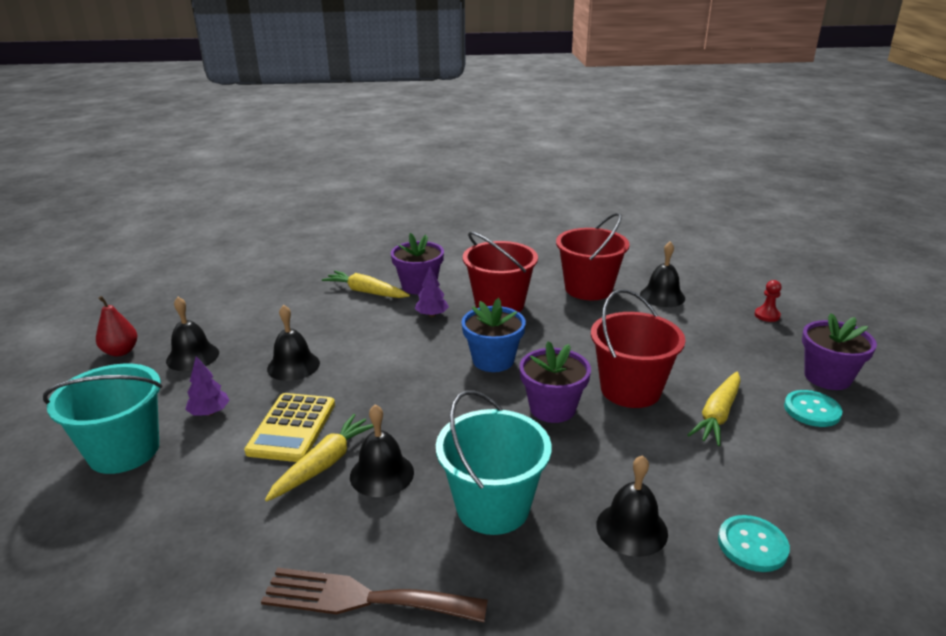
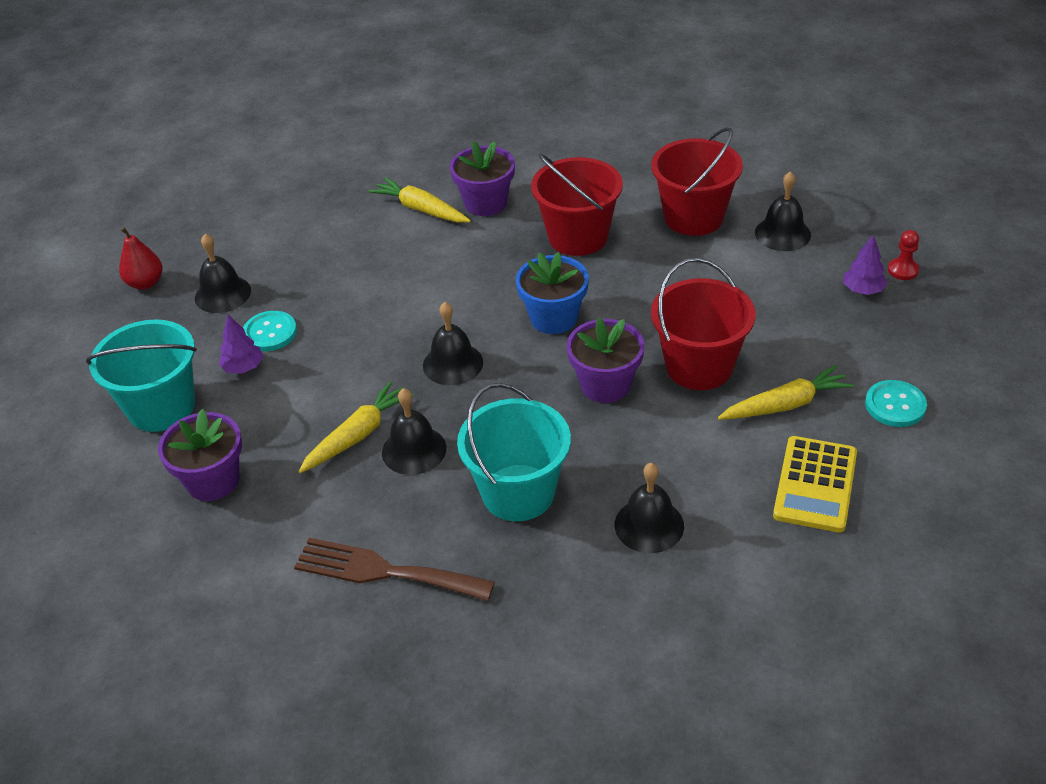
camera: 10 degrees right, 15 degrees up
(292, 428) = (327, 391): yellow calculator -> yellow calculator (815, 484)
(293, 365) = (331, 312): black bell -> black bell (453, 364)
(432, 315) = (494, 249): purple tree -> purple tree (862, 290)
(717, 415) = (785, 404): yellow carrot -> yellow carrot turned 150 degrees counterclockwise
(752, 545) = (762, 550): turquoise button -> turquoise button (270, 333)
(827, 377) = (934, 363): purple flower pot -> purple flower pot (213, 480)

